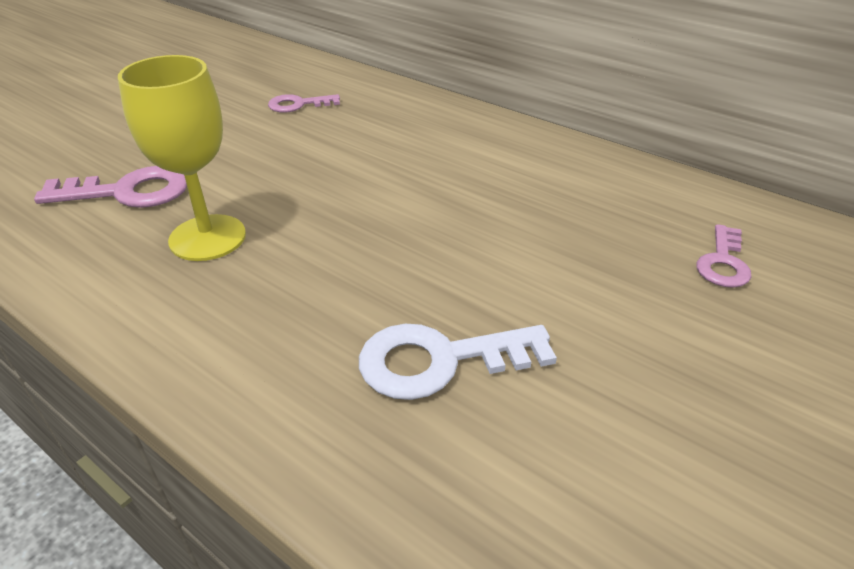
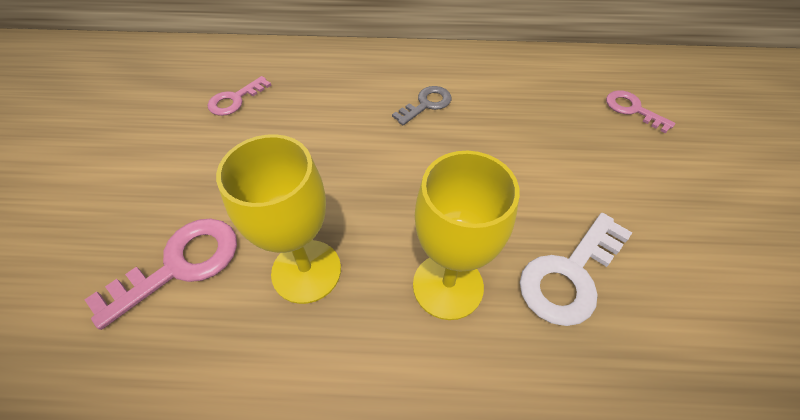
camera: 35 degrees left, 15 degrees up
(308, 306) = (448, 286): none -> yellow goblet
(468, 167) = (426, 104): none -> grey key
(723, 262) = (632, 109): pink key -> pink key turned 150 degrees clockwise

